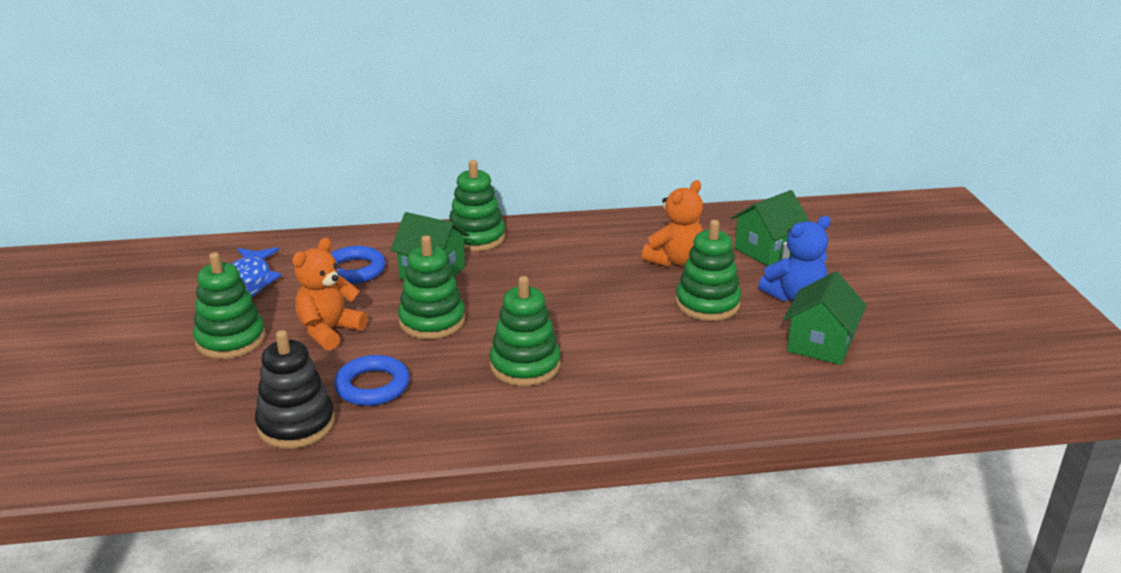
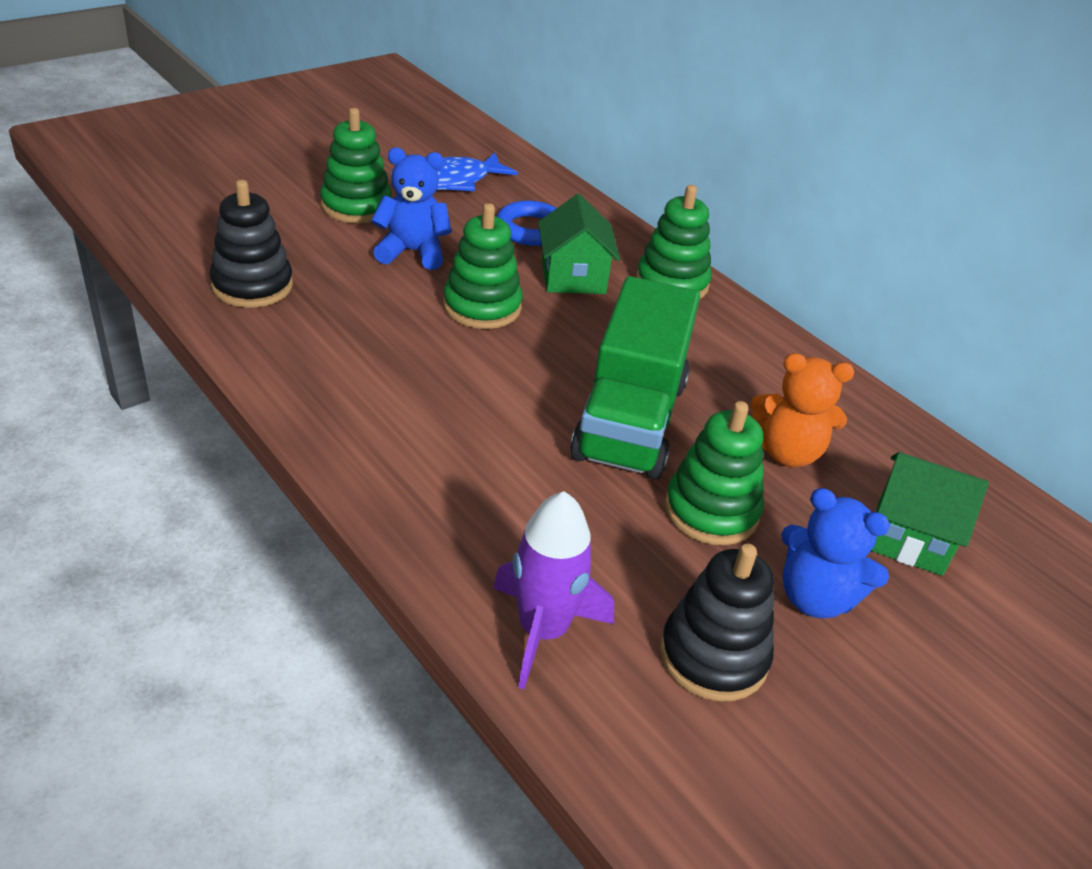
camera: 55 degrees right, 10 degrees up
(329, 331) = (412, 252): orange teddy bear -> blue teddy bear
(372, 386) = (341, 308): blue ring -> none
(525, 366) = (451, 395): green stacking toy -> none
(606, 303) = (630, 420): none -> green truck
(771, 397) = (543, 630): none -> purple rocket
(820, 344) = (713, 656): green house -> black stacking toy

